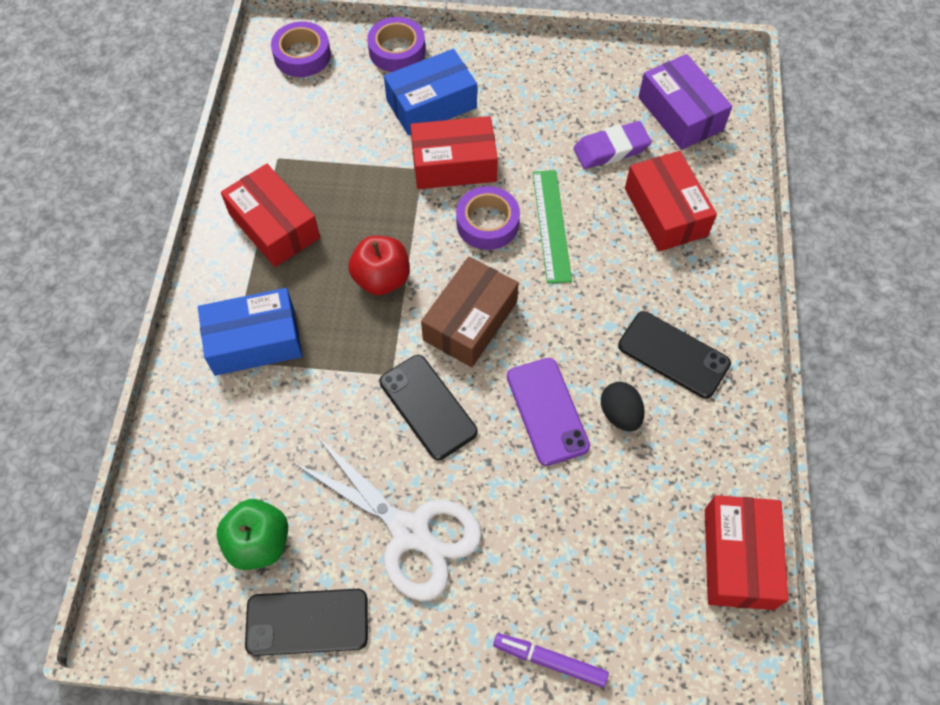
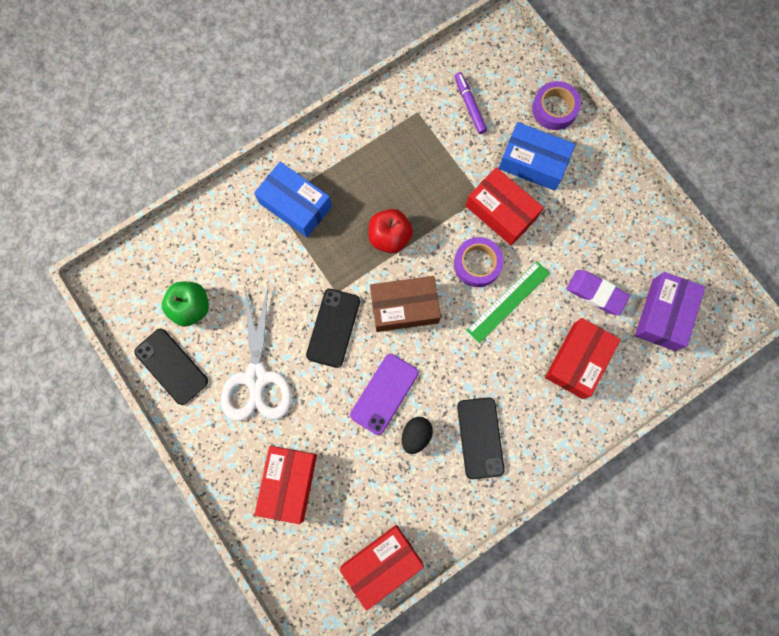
camera: 50 degrees right, 15 degrees up
(274, 226) = (372, 151): red box -> red box (288, 483)
(302, 55) = (500, 60): purple tape -> none
(550, 661) = (246, 503): purple marker -> purple marker (469, 106)

